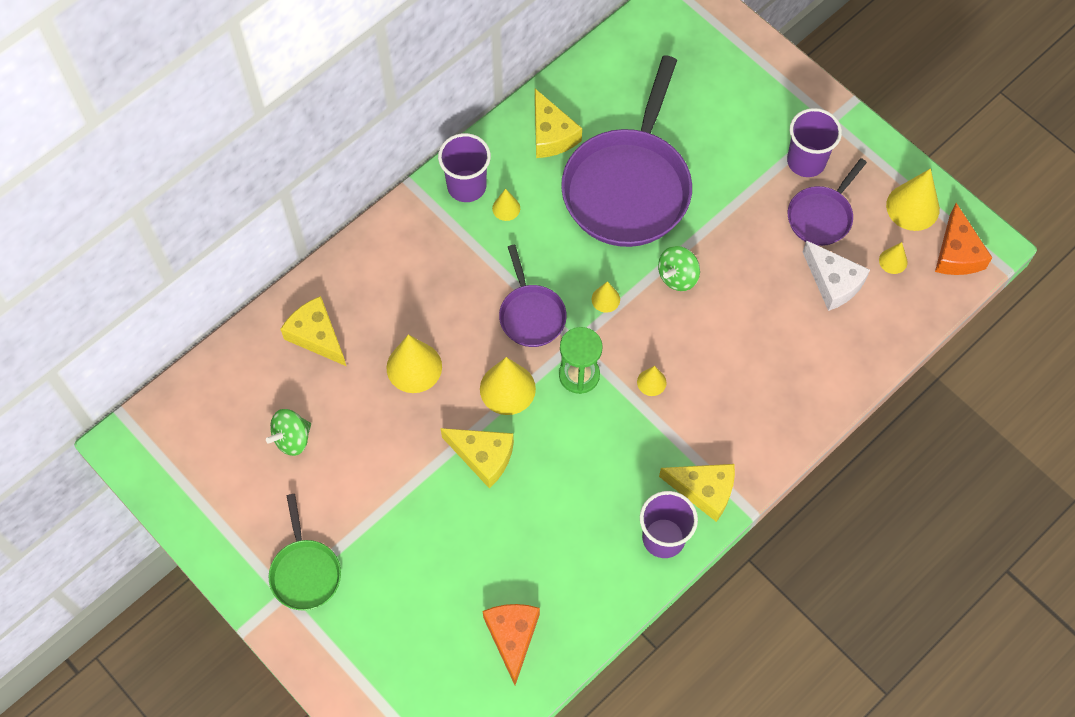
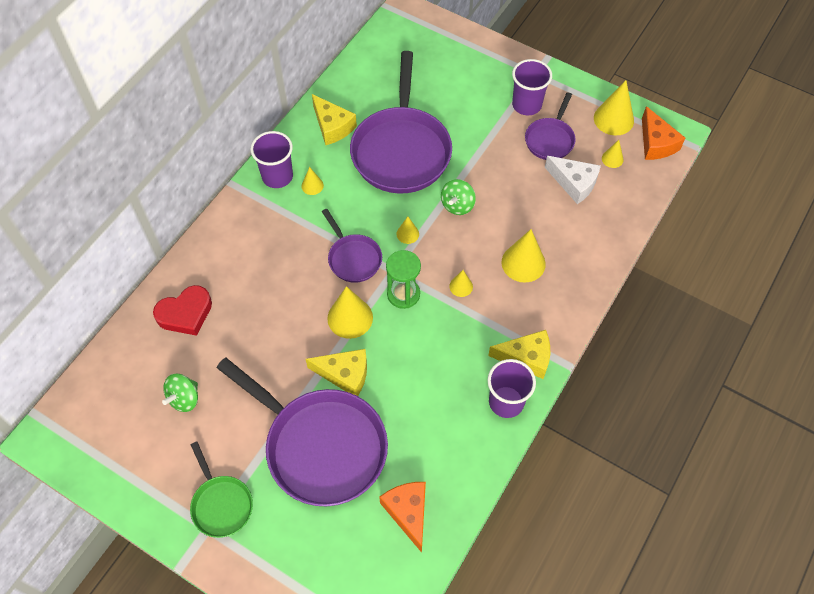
camera: 15 degrees left, 5 degrees down
(316, 336) = (185, 313): yellow cheese -> red heart
(414, 367) = (271, 319): yellow cone -> yellow cone (523, 263)
(433, 534) = (320, 446): none -> purple pan

